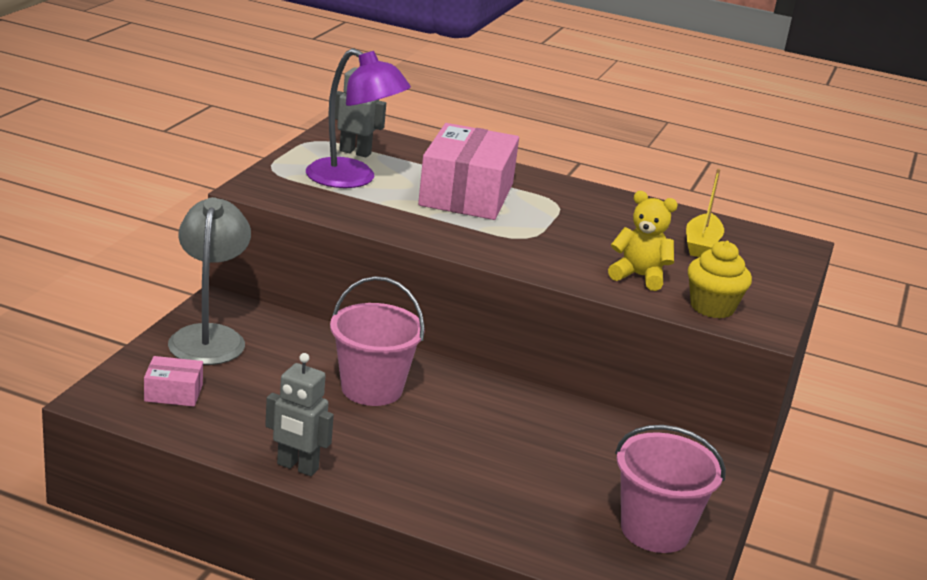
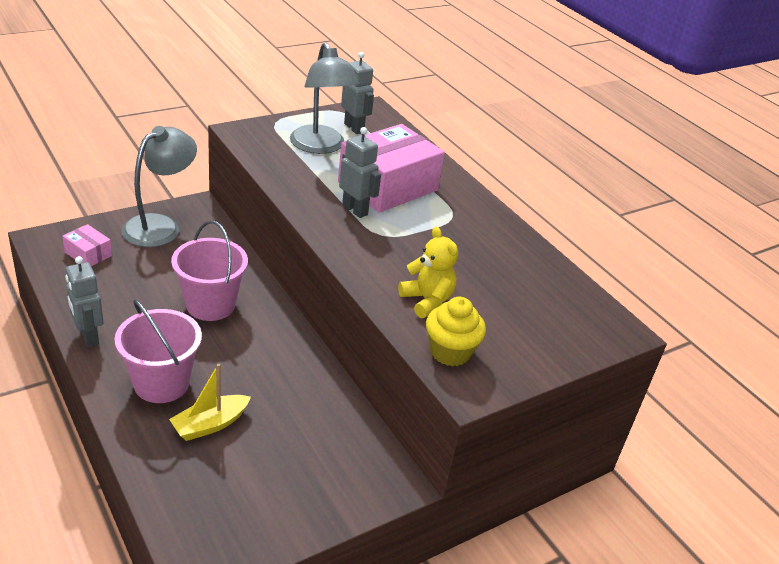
camera: 35 degrees right, 10 degrees up
(352, 179) = (320, 147): purple lamp -> grey lamp
(471, 225) = (355, 210): none -> grey robot
(655, 530) = (258, 510): pink bucket -> pink bucket (161, 383)
(701, 245) = (526, 296): yellow boat -> yellow boat (210, 424)

